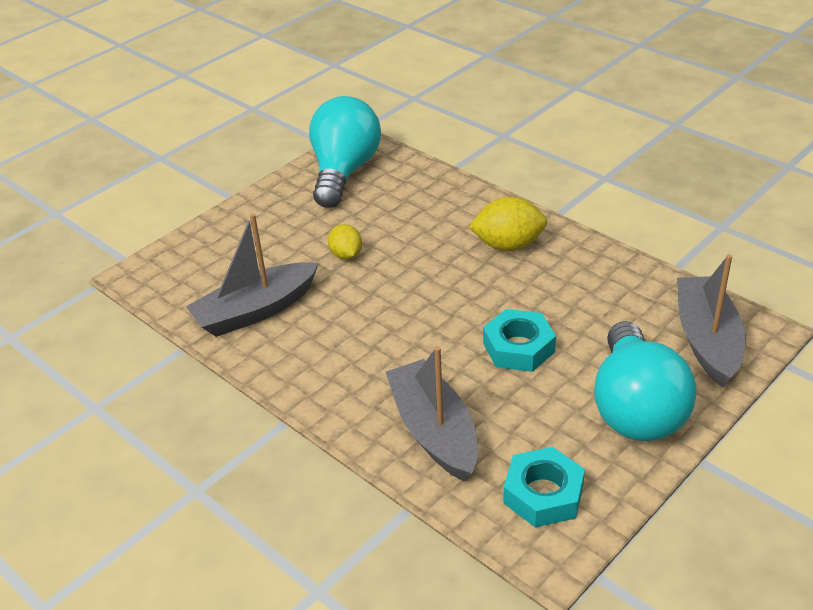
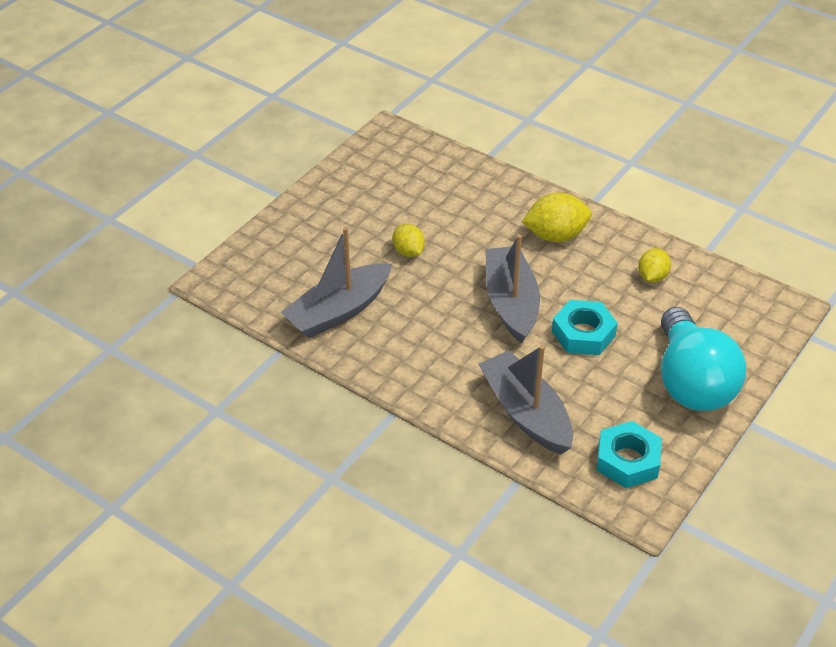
camera: 10 degrees left, 5 degrees up
(344, 172) = (384, 165): turquoise light bulb -> none
(608, 291) = (652, 277): none -> yellow lemon
(707, 340) = (742, 318): grey boat -> grey boat (511, 302)

